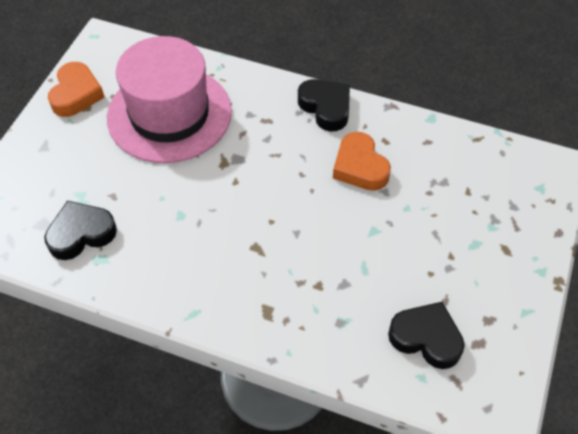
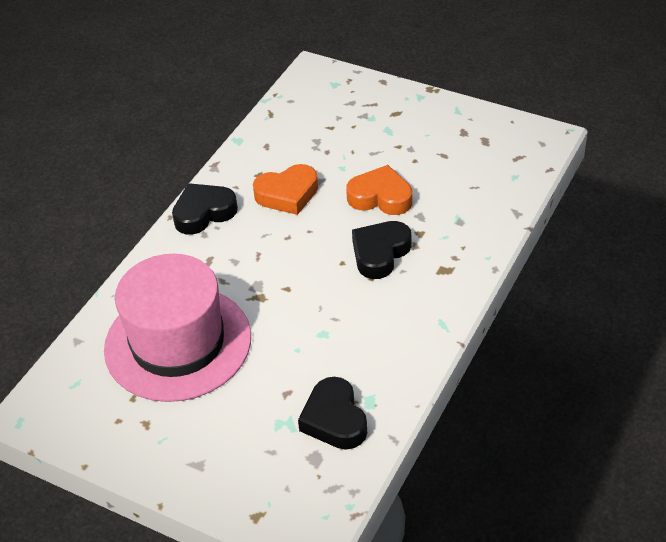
camera: 80 degrees left, 10 degrees down
(76, 94) = (119, 435): orange heart -> orange heart (380, 197)
(426, 338) = (478, 170): black heart -> black heart (380, 253)

